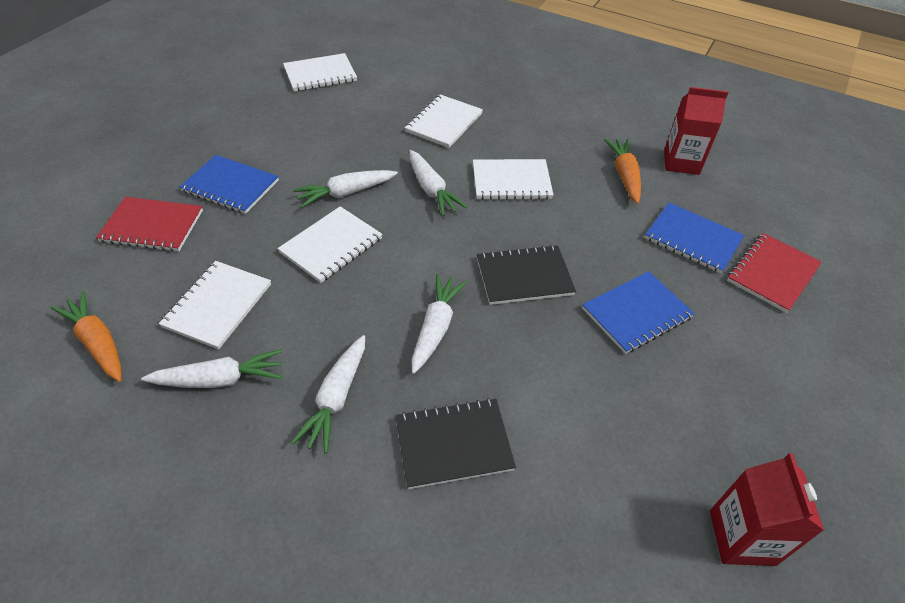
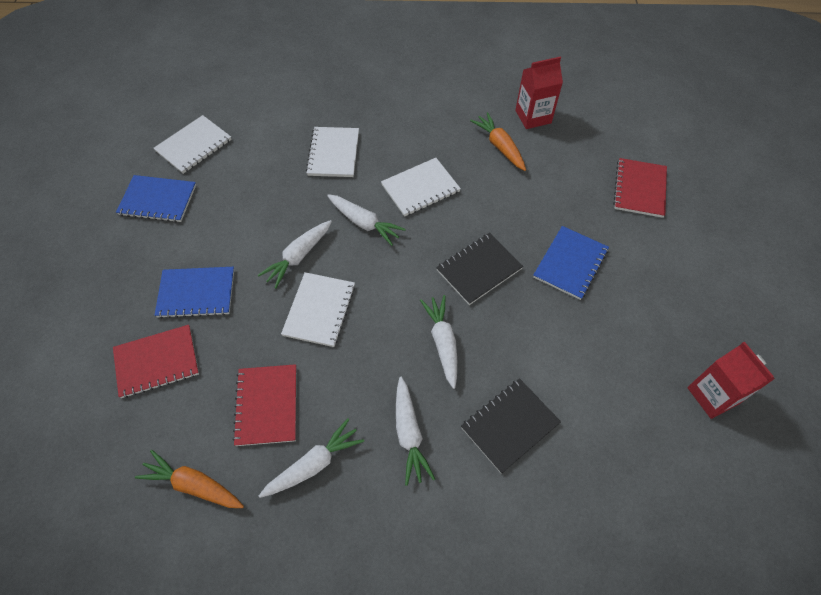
camera: 25 degrees left, 10 degrees up
(218, 305) = (267, 405): white notebook -> red notebook
(692, 239) = (575, 183): blue notebook -> blue notebook (158, 200)

